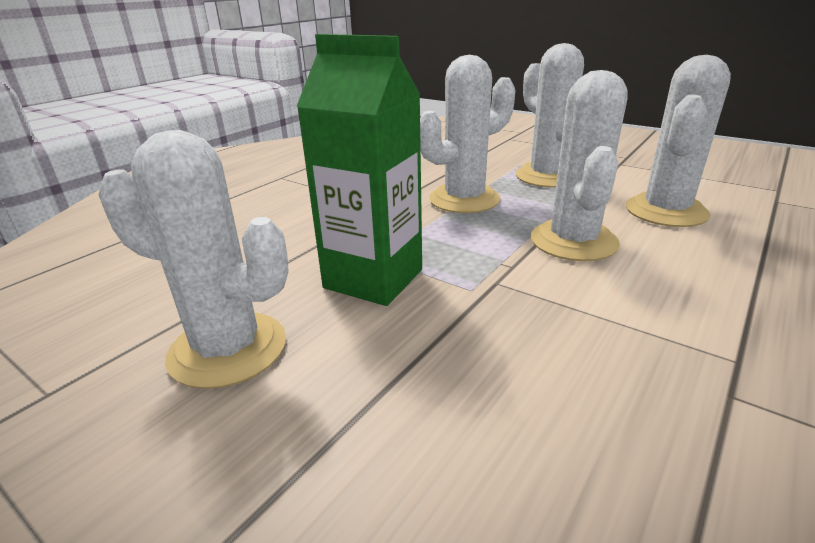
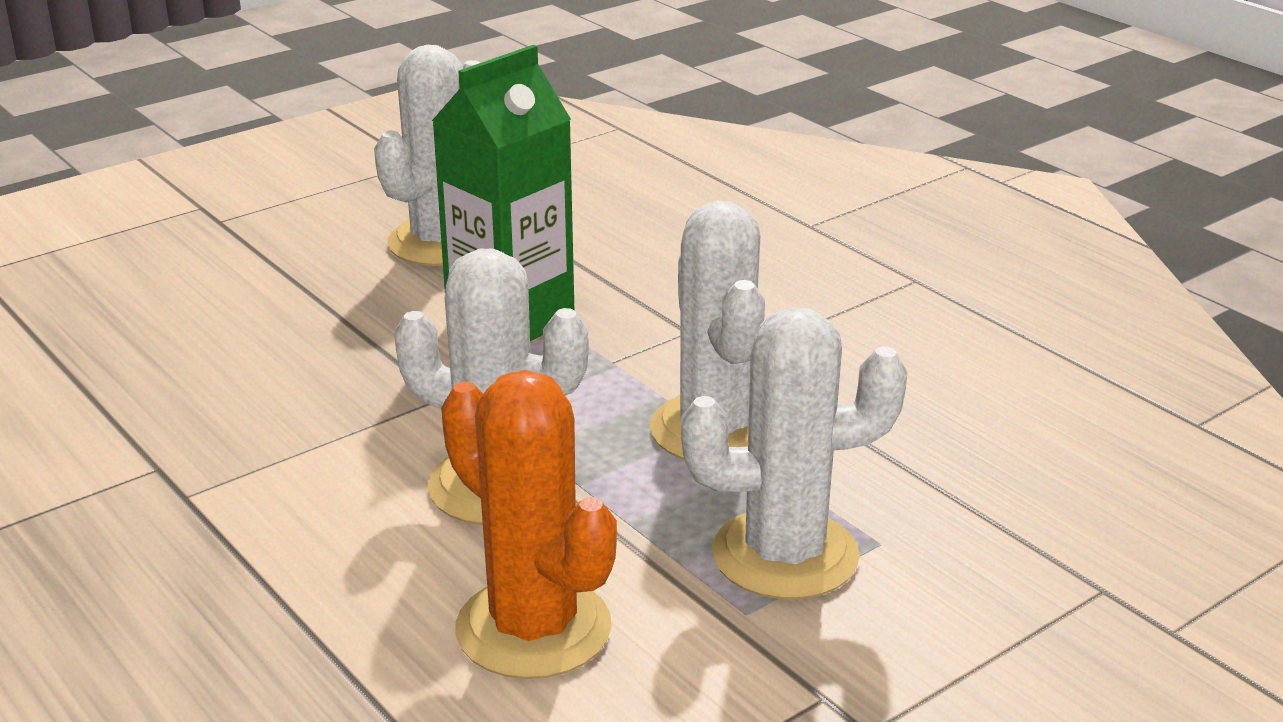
camera: 105 degrees right, 0 degrees up
(666, 211) = (533, 628): white cactus -> orange cactus

